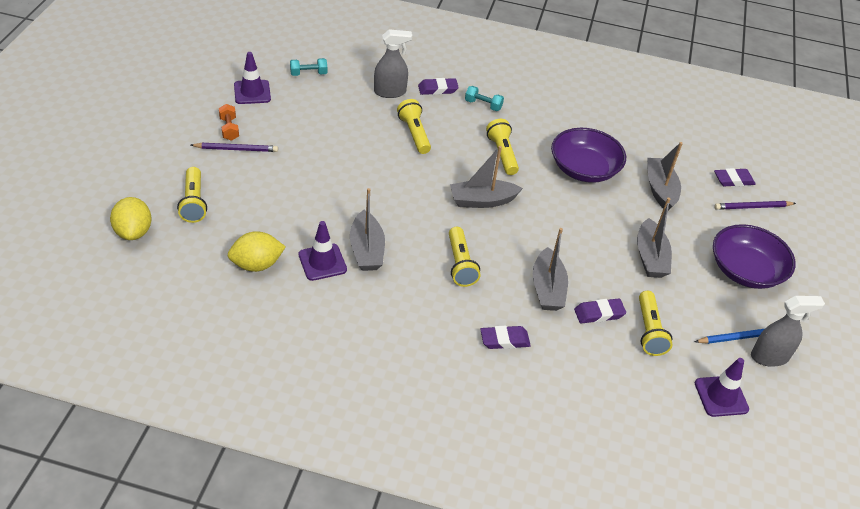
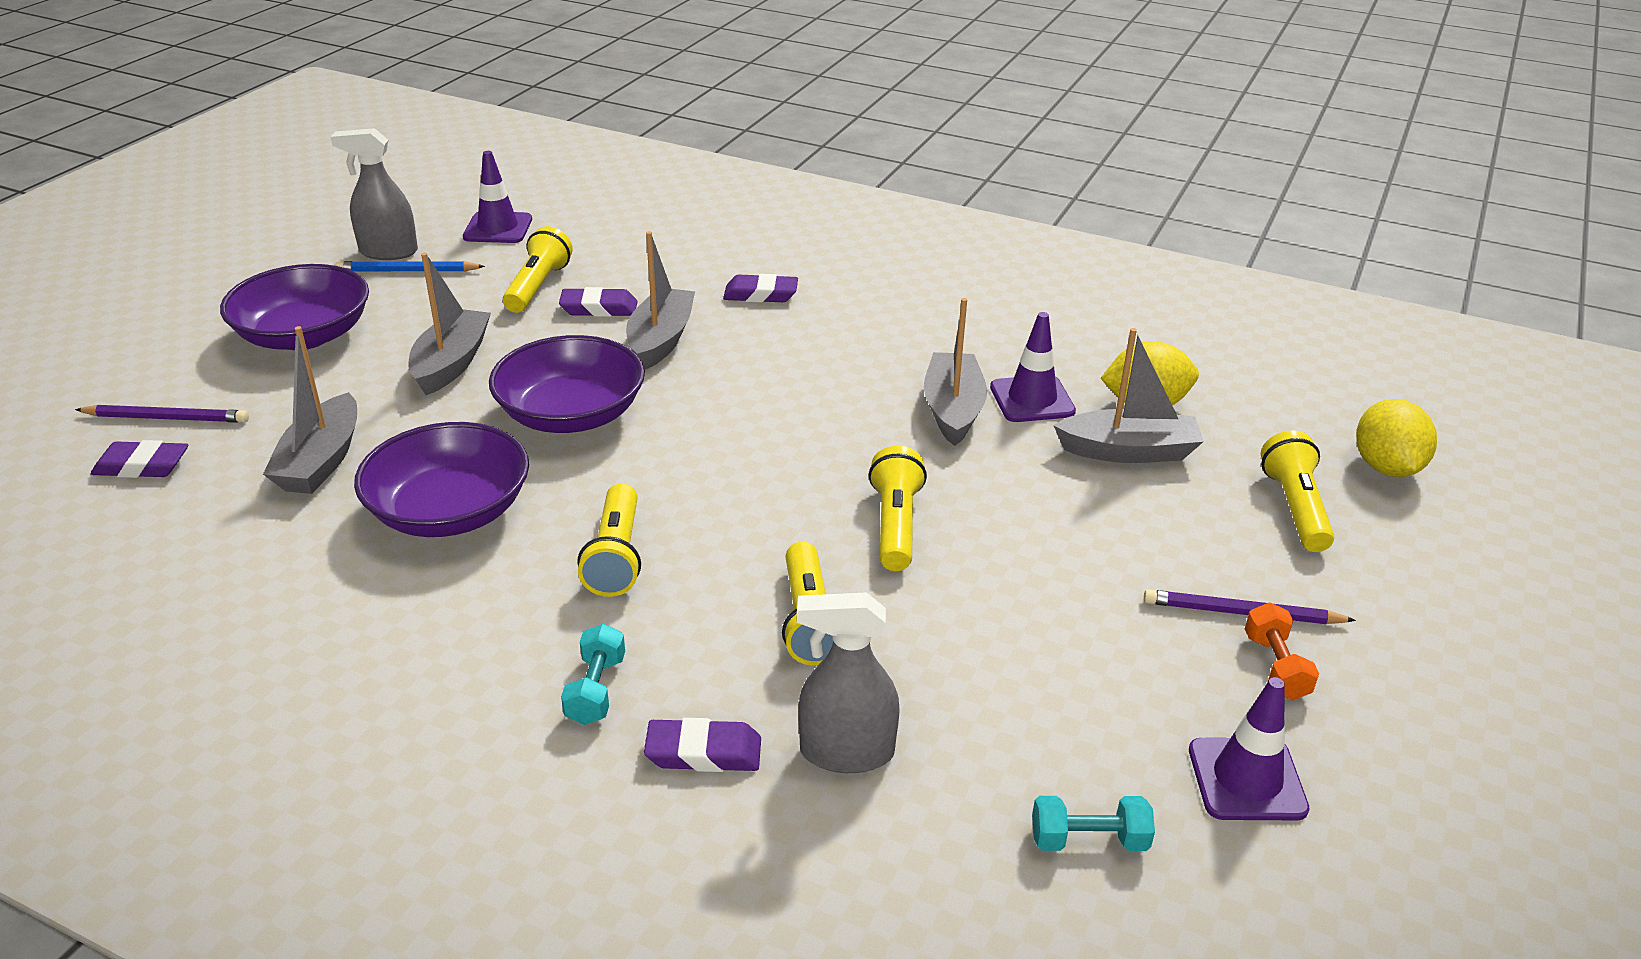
camera: 165 degrees left, 10 degrees down
(460, 264) = (792, 379): yellow flashlight -> yellow flashlight (895, 525)
(482, 201) = (708, 468): grey boat -> grey boat (1128, 451)
(483, 105) = (596, 690): turquoise dumbbell -> turquoise dumbbell turned 60 degrees clockwise
(565, 227) = (571, 414): none -> purple bowl

